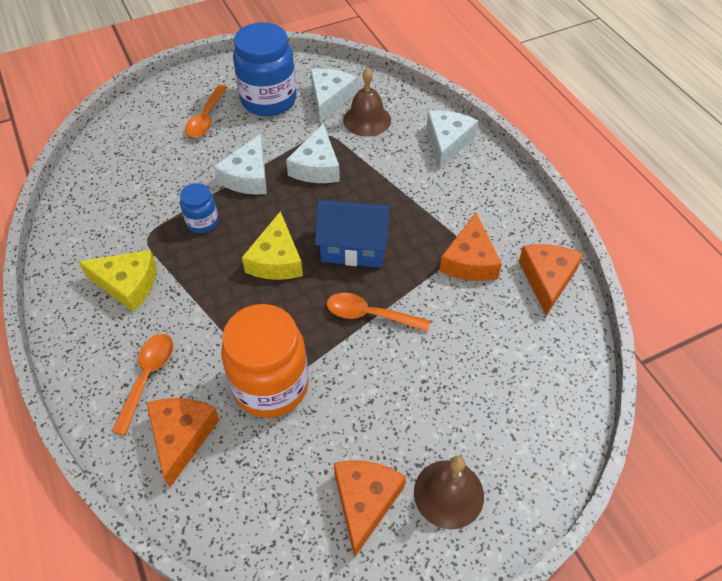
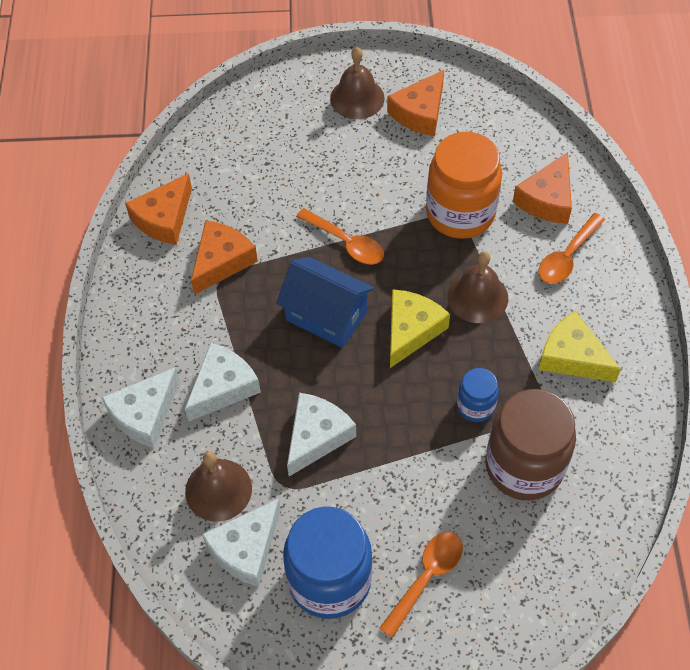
camera: 155 degrees left, 5 degrees up
(153, 196) = (524, 466): none -> brown jar
(227, 307) = (477, 297): none -> brown bell
(248, 176) = (403, 452): white cheese -> white cheese (223, 387)

